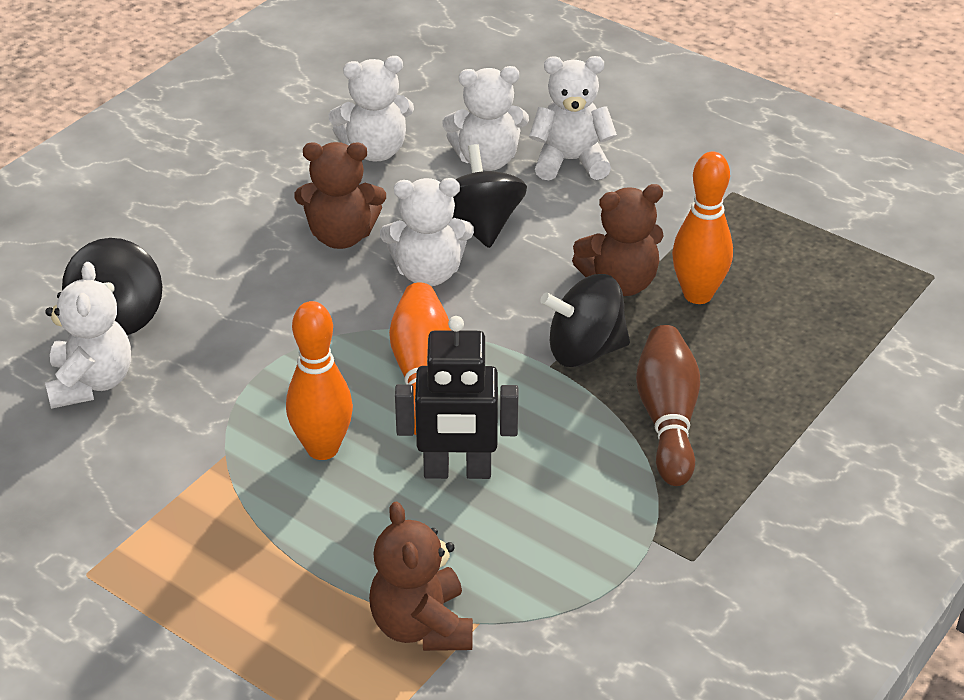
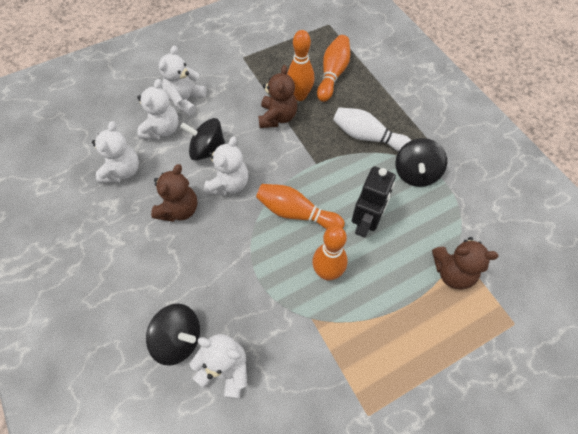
camera: 65 degrees left, 20 degrees up
(585, 350) = (313, 147): black spinning top -> black spinning top (416, 173)
(667, 419) = (368, 137): brown bowling pin -> white bowling pin
(794, 322) = (332, 74): none -> orange bowling pin

